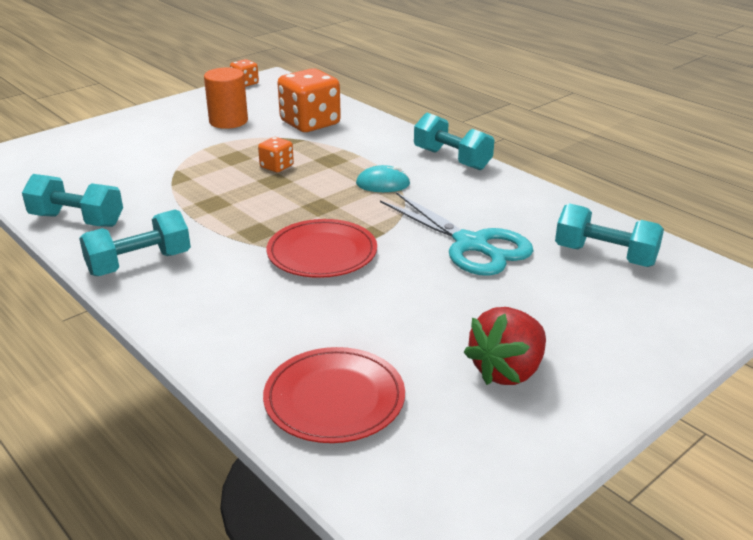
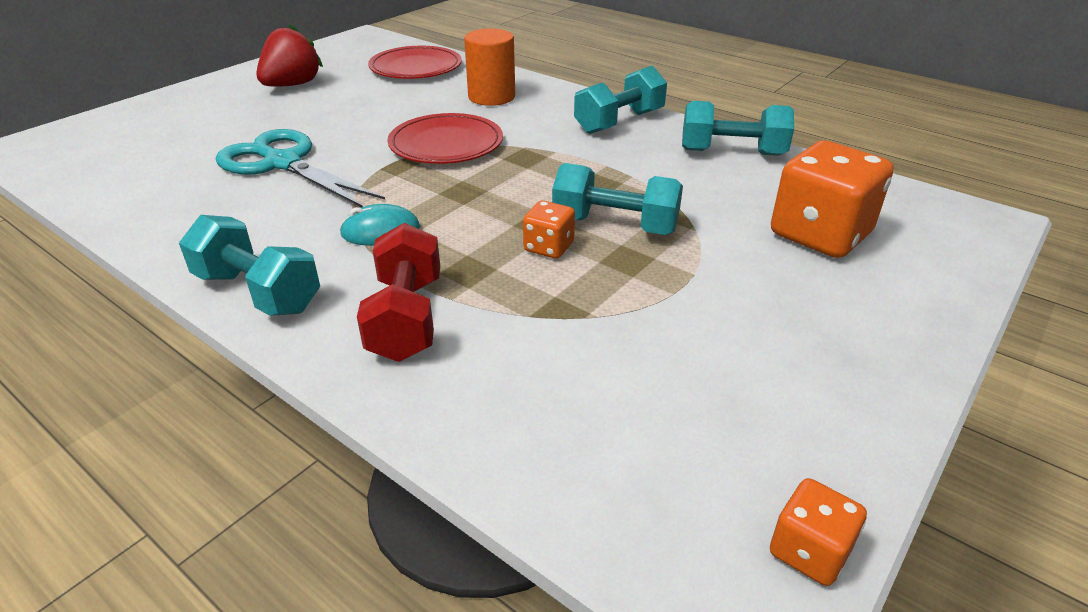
camera: 170 degrees right, 5 degrees up
(228, 121) = (710, 354): orange cylinder -> orange cylinder (491, 97)
(310, 123) = (537, 367): orange dice -> orange dice (820, 234)
(368, 143) = (406, 318): none -> red dumbbell
(605, 256) = (138, 164): turquoise dumbbell -> turquoise dumbbell (615, 225)

